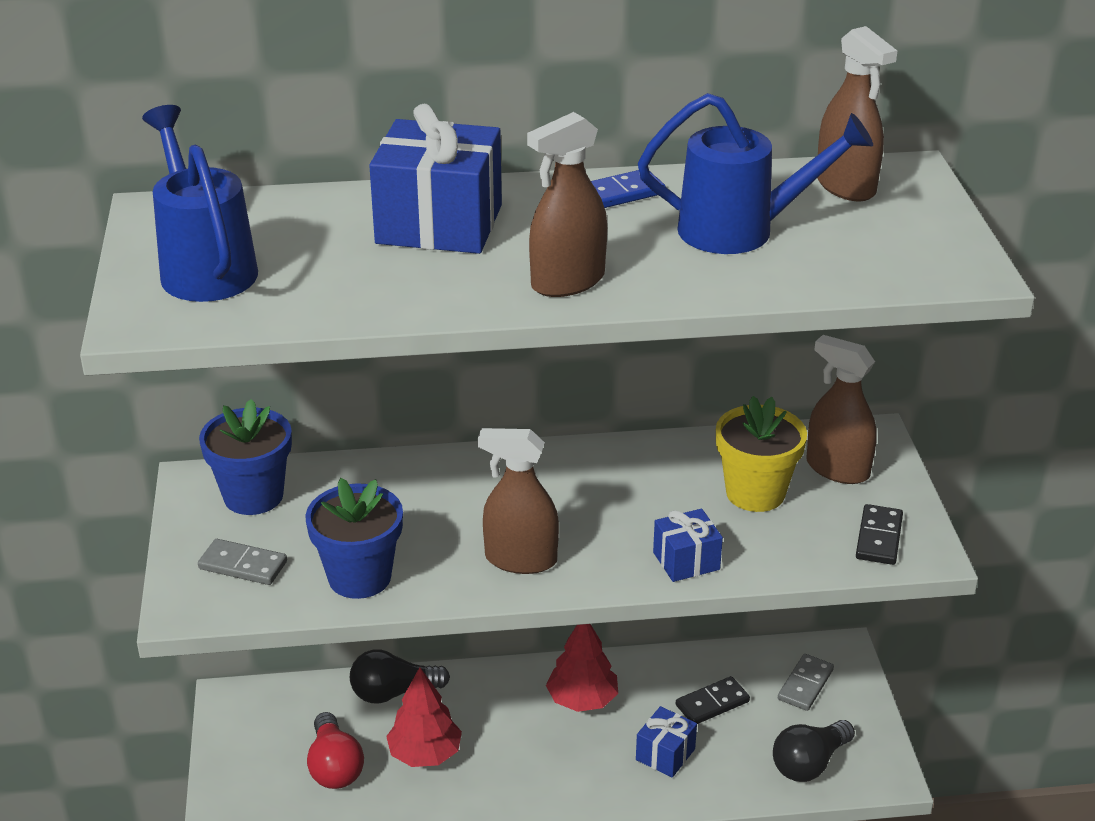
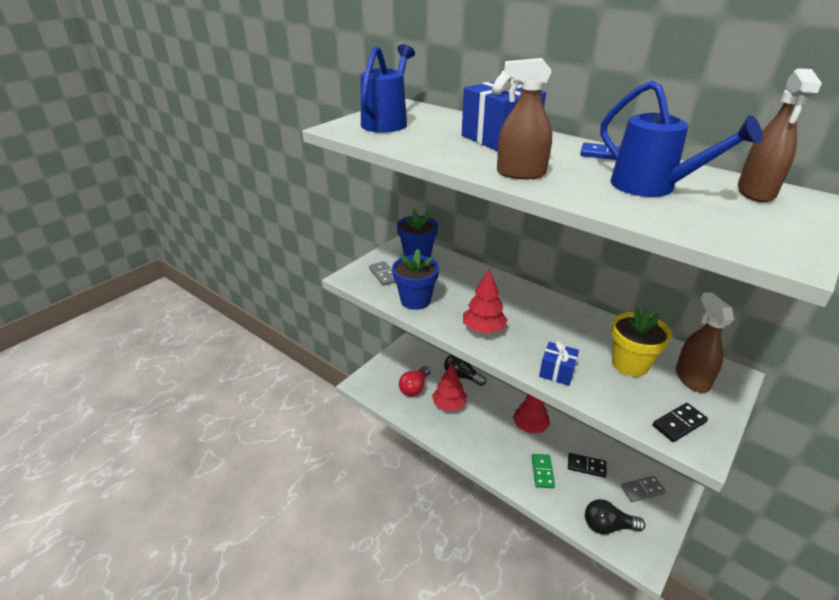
camera: 45 degrees right, 0 degrees up
(520, 559) = (483, 329): brown spray bottle -> red tree
(665, 754) = (542, 472): blue gift -> green domino

